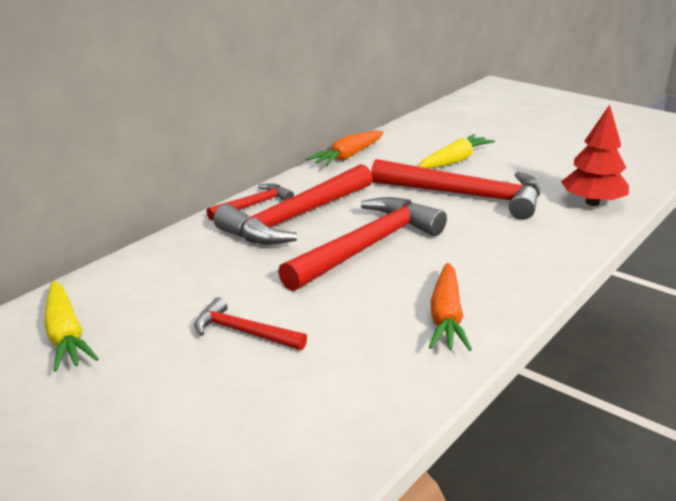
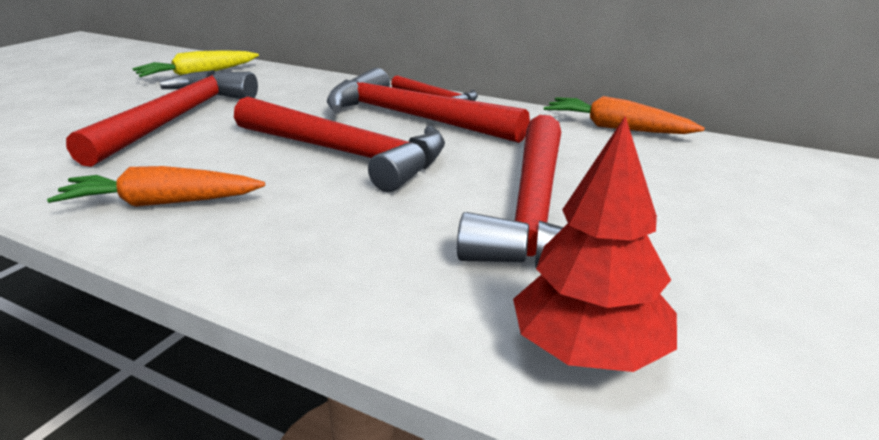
camera: 80 degrees right, 0 degrees up
(243, 332) = (177, 119): red hammer -> red hammer, size x1.96
(454, 161) = (678, 197): yellow carrot -> none

